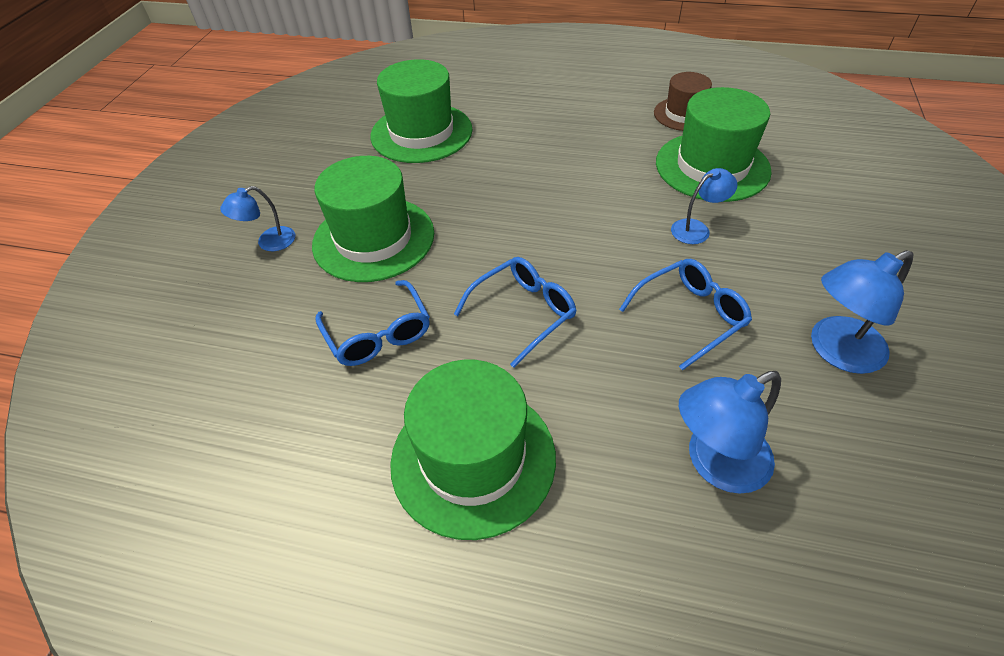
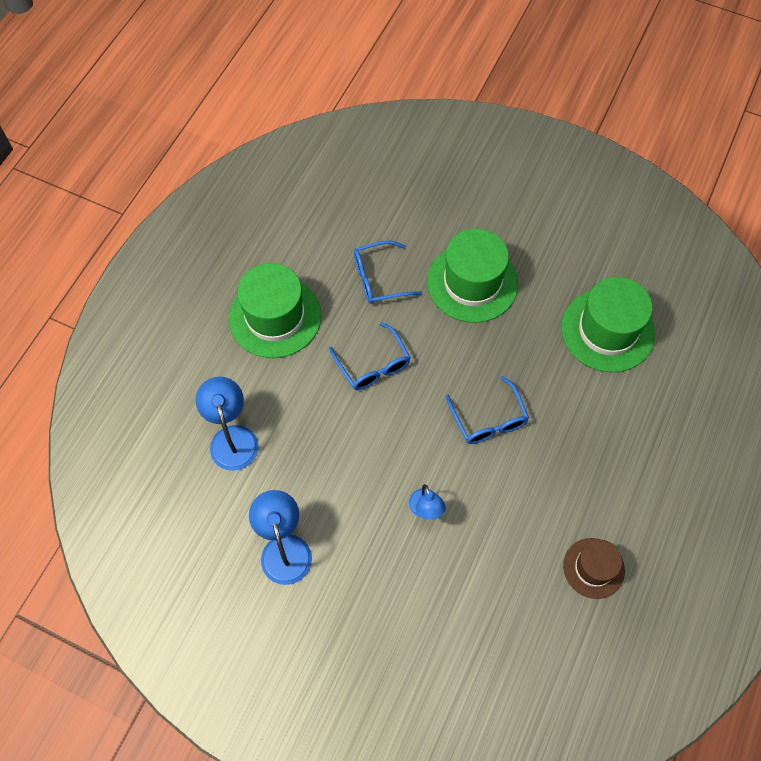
camera: 100 degrees right, 15 degrees up
(269, 242) = (485, 218): blue lamp -> none
(690, 316) = (340, 468): blue glasses -> blue glasses (488, 419)
(712, 166) = (503, 557): green hat -> none

